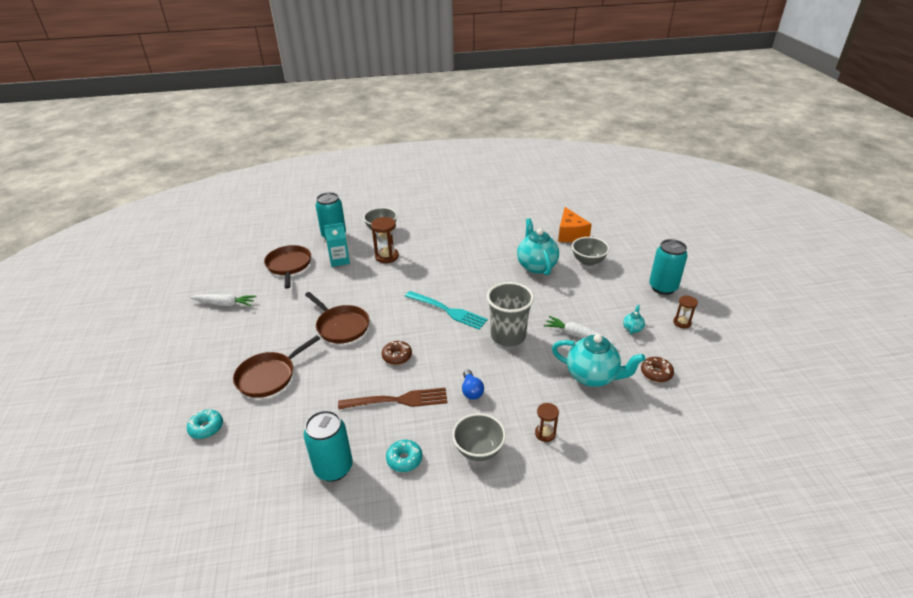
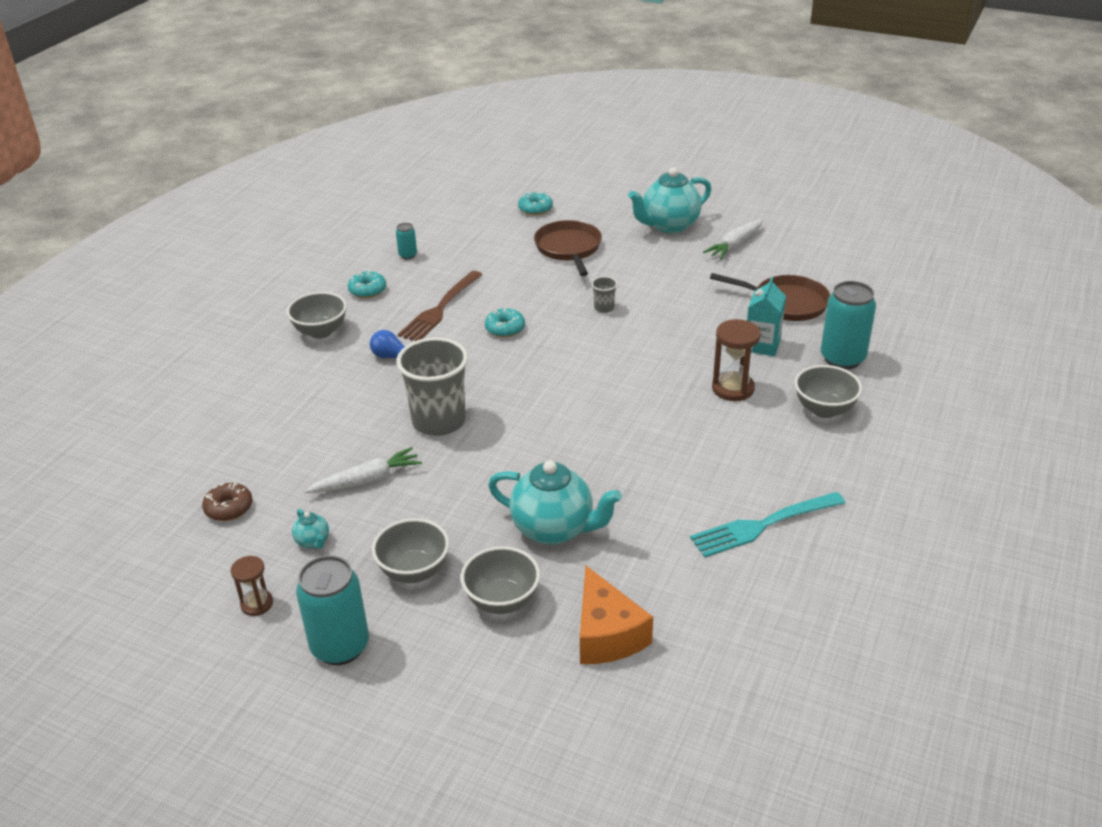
camera: 125 degrees right, 0 degrees up
(333, 468) = (408, 255): turquoise can -> turquoise can, size x0.48
(341, 326) = (604, 308): brown pan -> grey cup
(397, 356) = (505, 328): brown donut -> turquoise donut
(447, 310) = (544, 394): turquoise fork -> turquoise fork (764, 525)
(545, 433) = (280, 378): brown hourglass -> none
(570, 234) = (606, 634): orange cheese -> orange cheese turned 135 degrees counterclockwise
(592, 377) = (295, 452): turquoise teapot -> turquoise teapot (669, 226)
(605, 290) = (414, 571): none -> grey bowl

